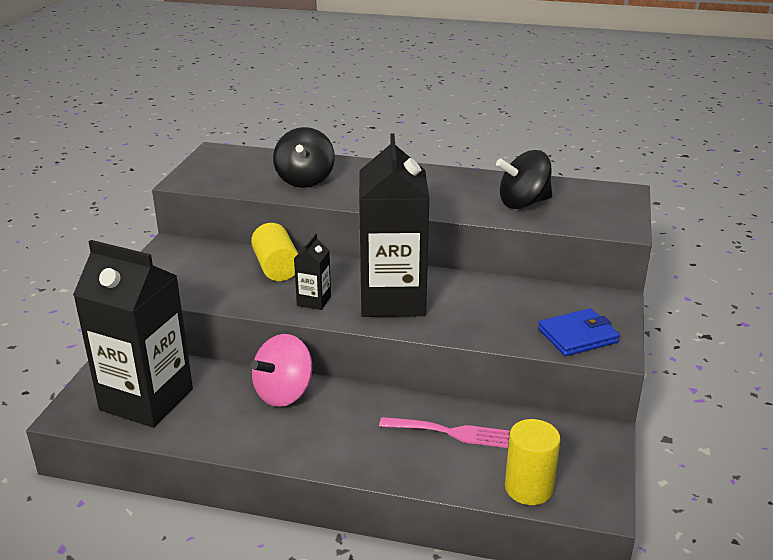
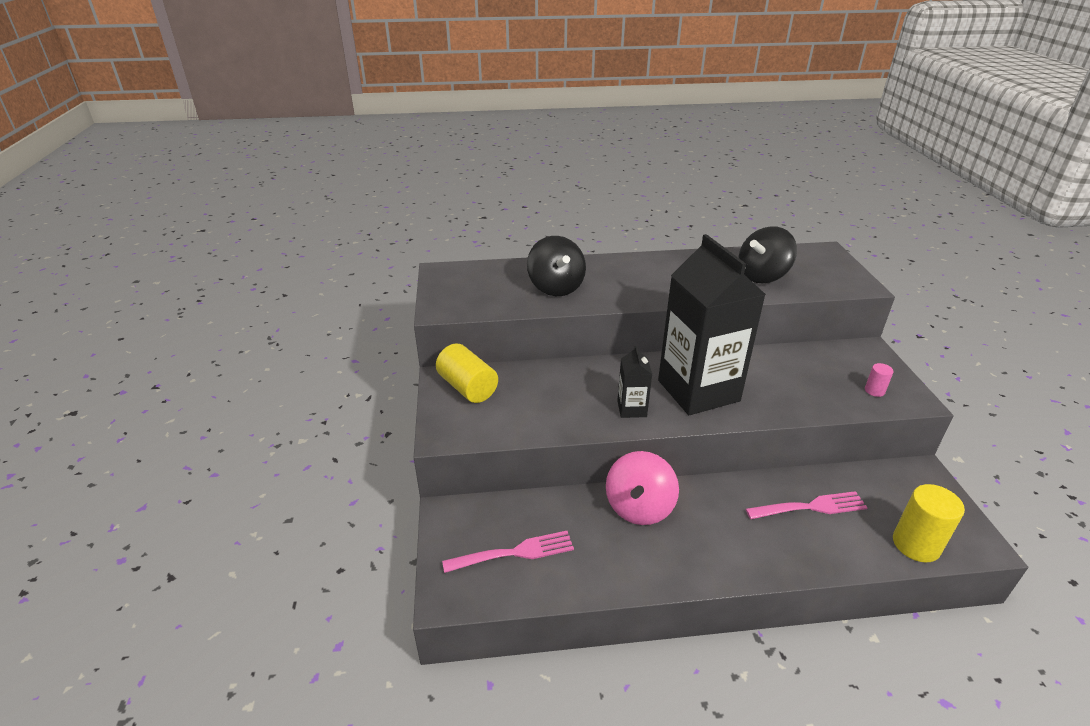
camera: 20 degrees left, 5 degrees up
(146, 399) = (514, 553): black carton -> pink fork
(276, 268) = (567, 381): yellow cylinder -> yellow cylinder (467, 387)
(577, 336) = (874, 391): blue wallet -> pink cylinder

